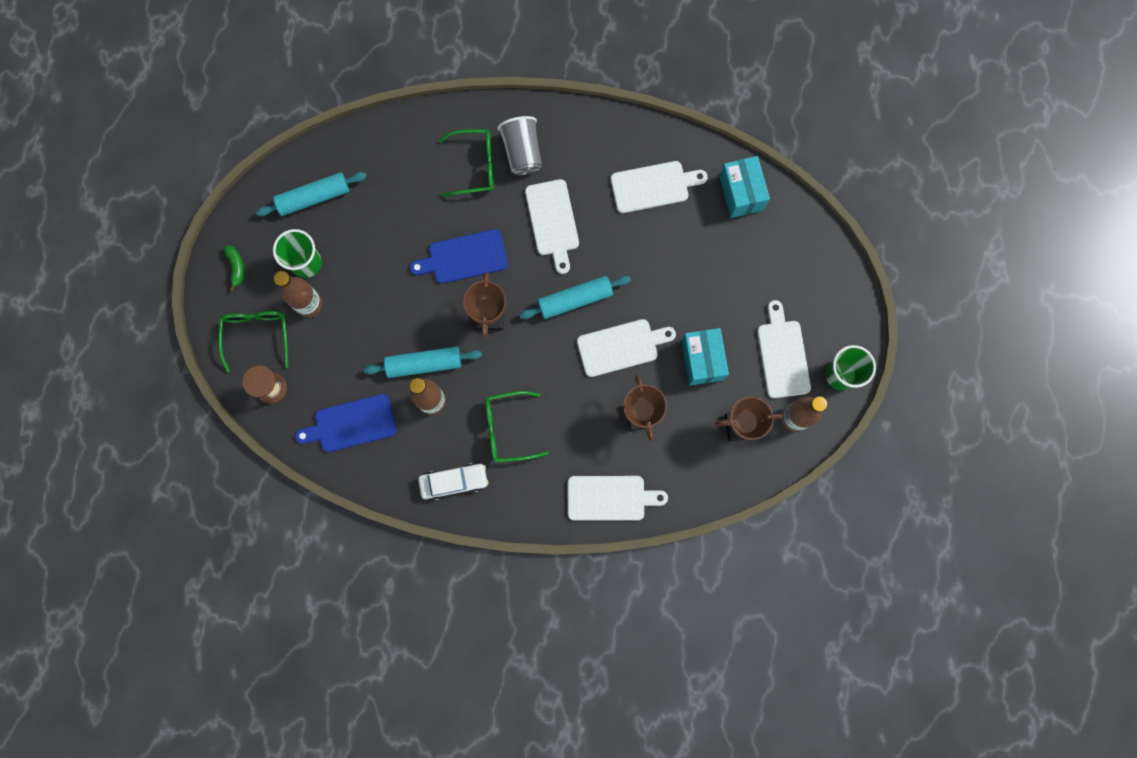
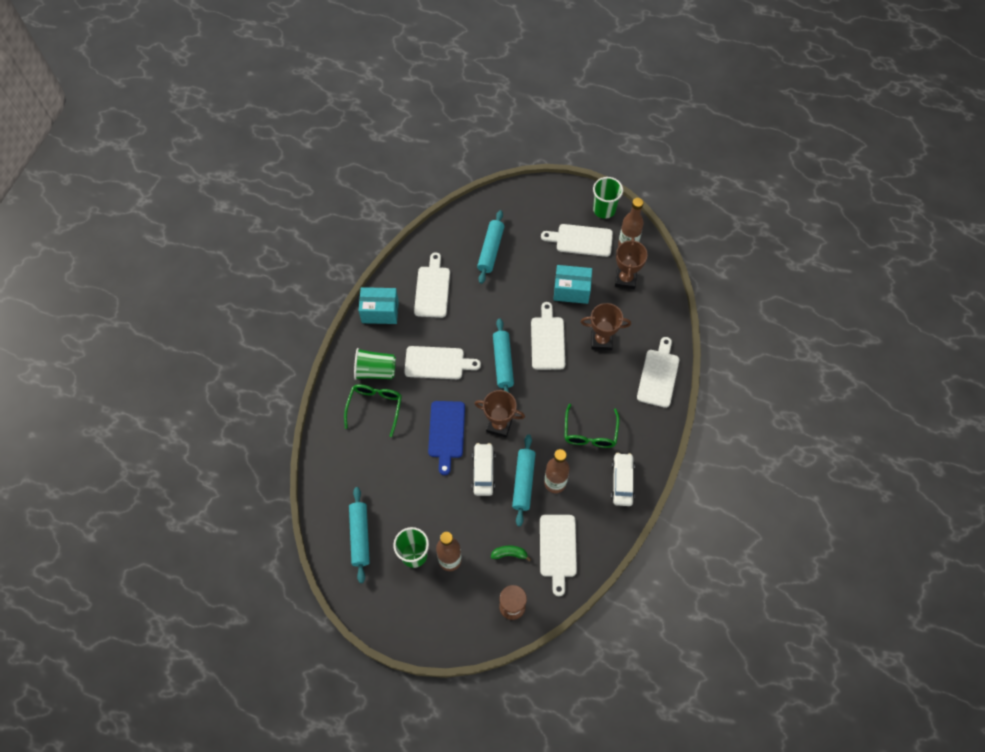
camera: 75 degrees left, 15 degrees down
(236, 267) = (400, 613): green banana -> green banana (509, 554)
(257, 335) = (463, 609): green glasses -> none
(351, 424) = (558, 549): blue cutting board -> white cutting board
(425, 314) = (483, 472): none -> white car
(522, 152) = (375, 371): grey cup -> green cup
(732, 242) = (490, 250): none -> turquoise rolling pin
(741, 193) = (455, 235): turquoise box -> turquoise box (380, 312)

